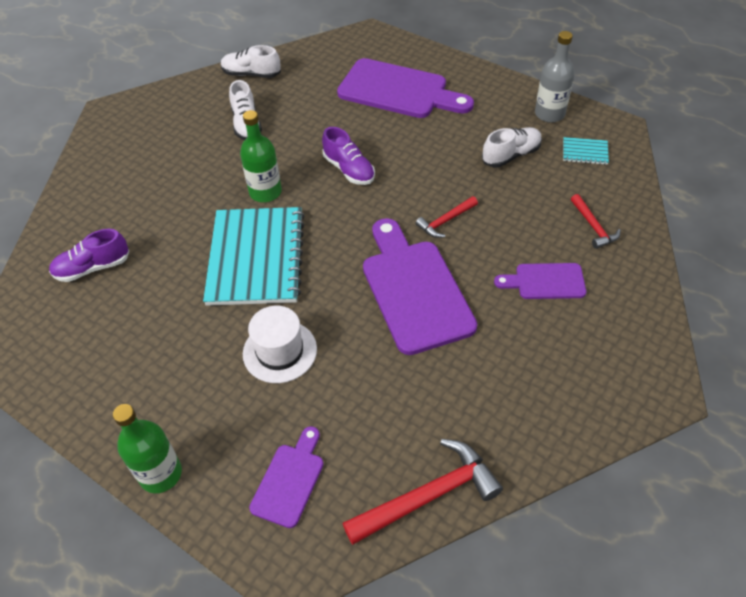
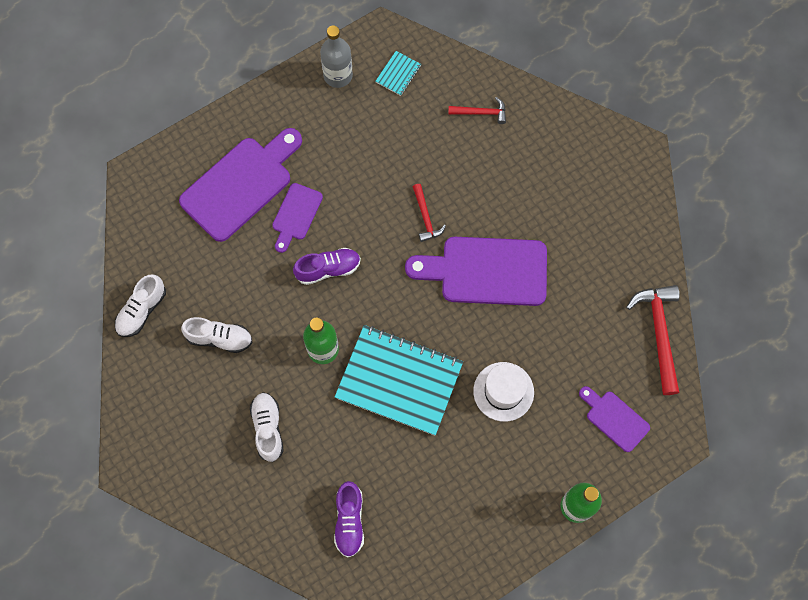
camera: 70 degrees left, 20 degrees up
(511, 155) = (374, 132): white shoe -> white shoe (268, 428)
(545, 281) = (519, 175): purple cutting board -> purple cutting board (296, 215)

